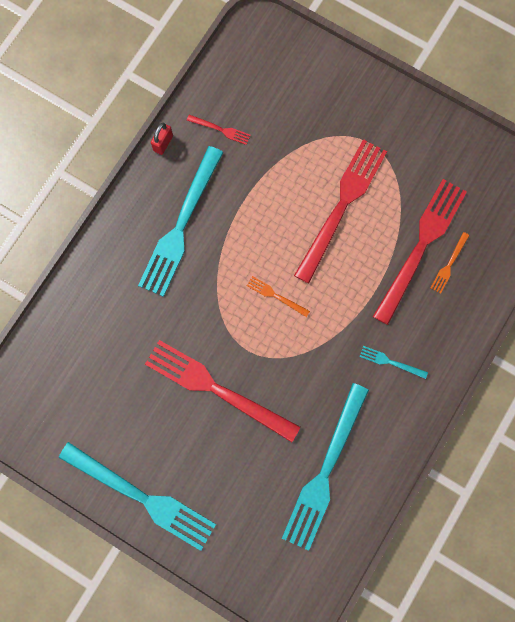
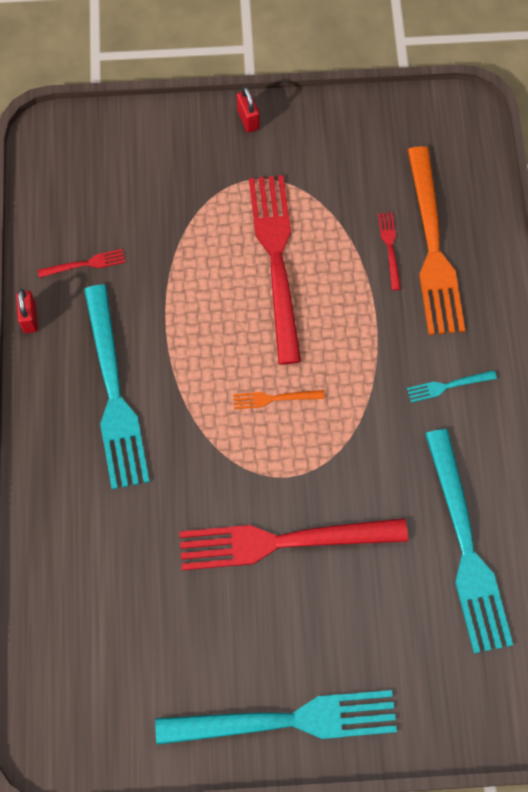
camera: 35 degrees left, 10 degrees down
(392, 98) = (248, 119): none -> red padlock
(421, 246) = (390, 247): red fork -> red fork, size x0.42
(449, 265) = (433, 248): orange fork -> orange fork, size x2.39

